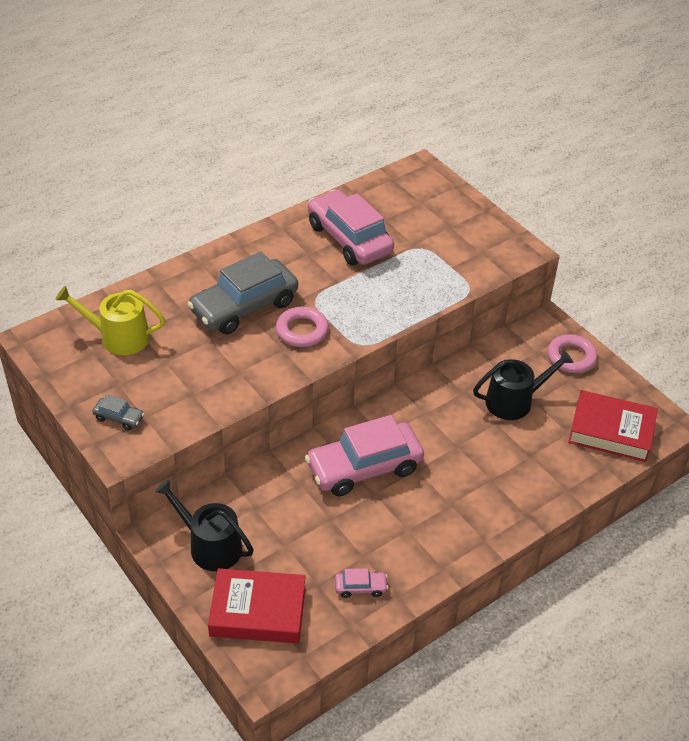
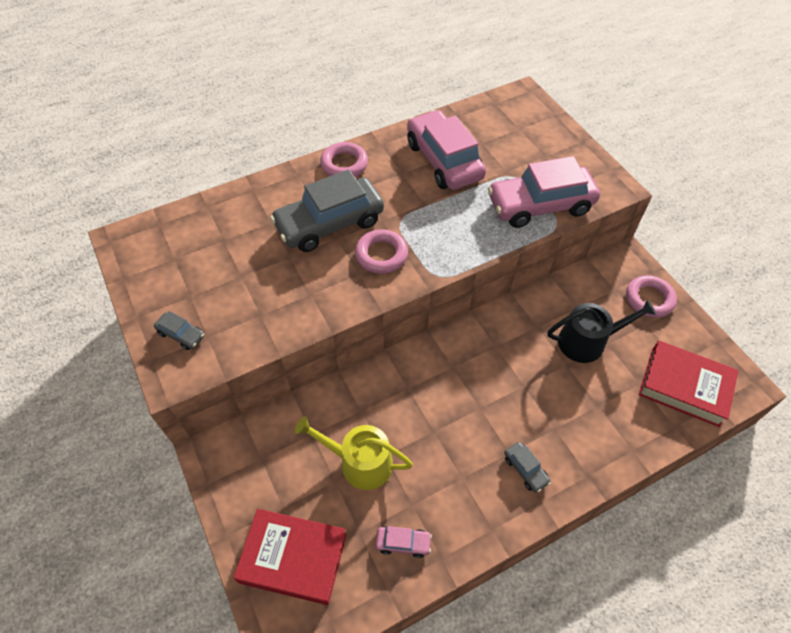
camera: 10 degrees right, 10 degrees up
(118, 337) = (202, 245): yellow watering can -> yellow watering can (359, 462)
(210, 545) = (260, 472): black watering can -> none
(247, 250) = (344, 164): none -> pink ring
(364, 468) = (427, 401): pink car -> pink car (540, 205)
(468, 516) = (525, 469): none -> grey car

